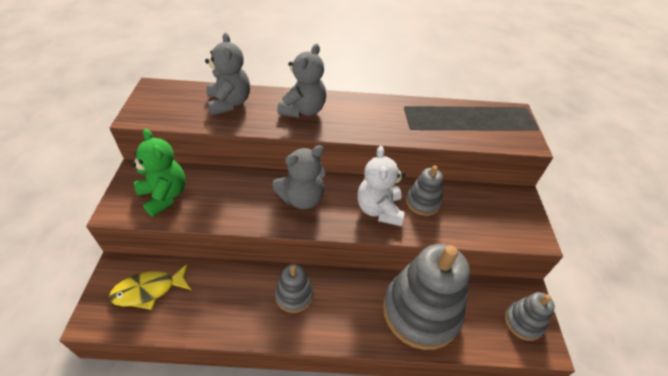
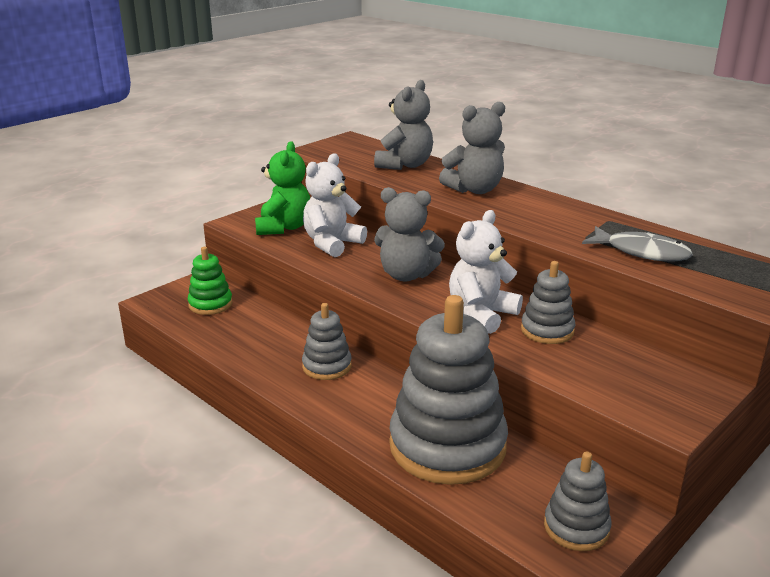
camera: 45 degrees right, 20 degrees down
(148, 290) = (210, 304): yellow fish -> green stacking toy
(220, 194) = (332, 244): none -> white teddy bear
(448, 127) = (642, 252): none -> grey fish

